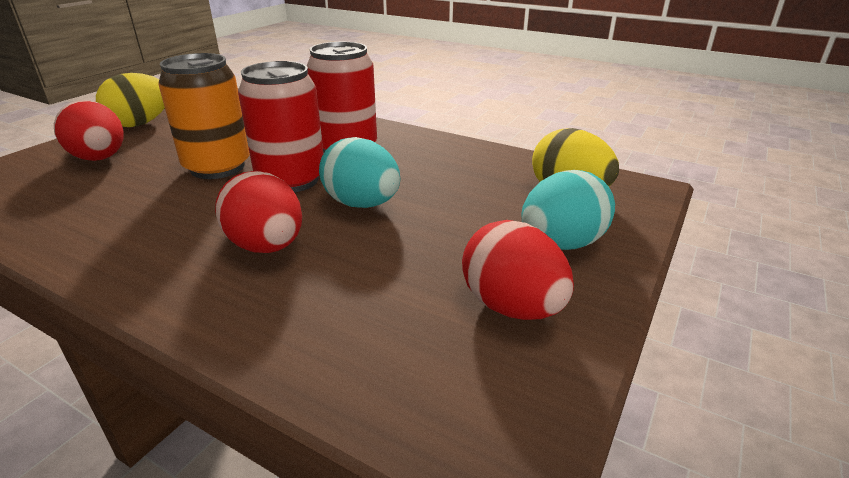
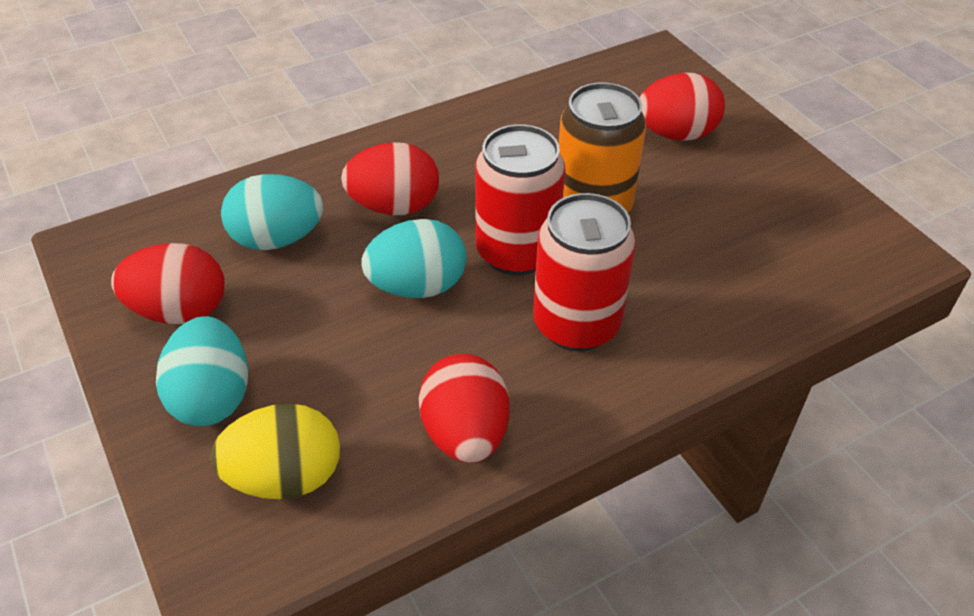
camera: 120 degrees right, 15 degrees up
(140, 124) = (784, 168): yellow egg -> none
(364, 294) = (277, 239): none -> turquoise egg
(465, 156) = (465, 434): none -> red egg

